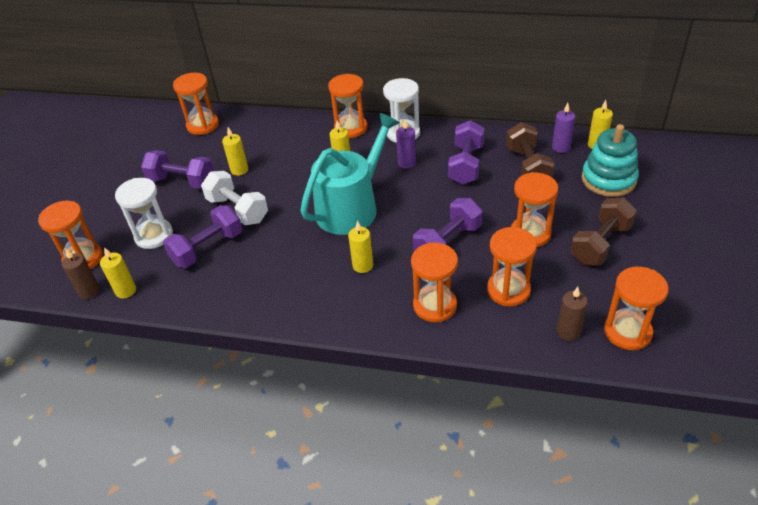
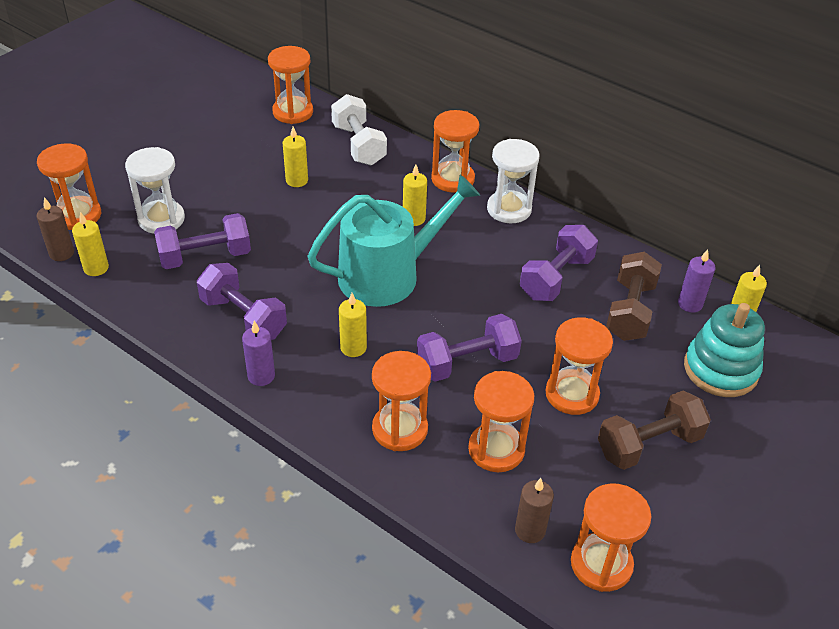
camera: 20 degrees right, 0 degrees up
(182, 181) = (229, 169): purple dumbbell -> purple dumbbell (243, 317)
(238, 210) = (264, 226): white dumbbell -> white dumbbell (359, 145)
(407, 163) = (487, 247): purple candle -> purple candle (261, 376)

